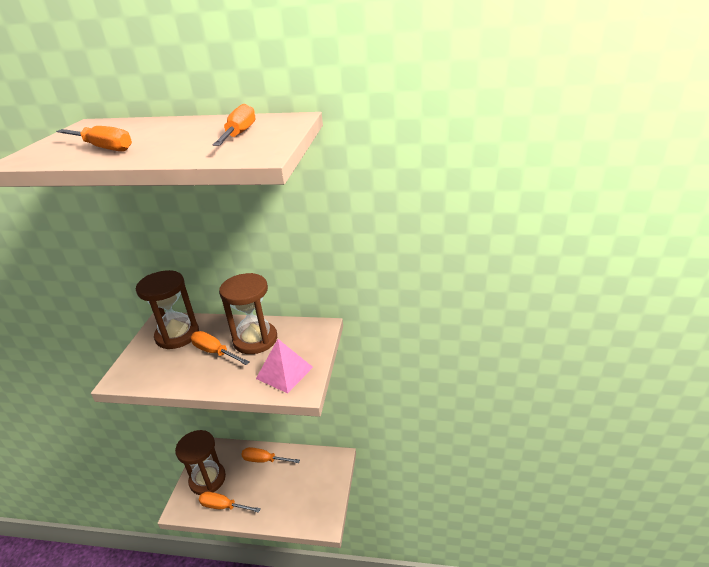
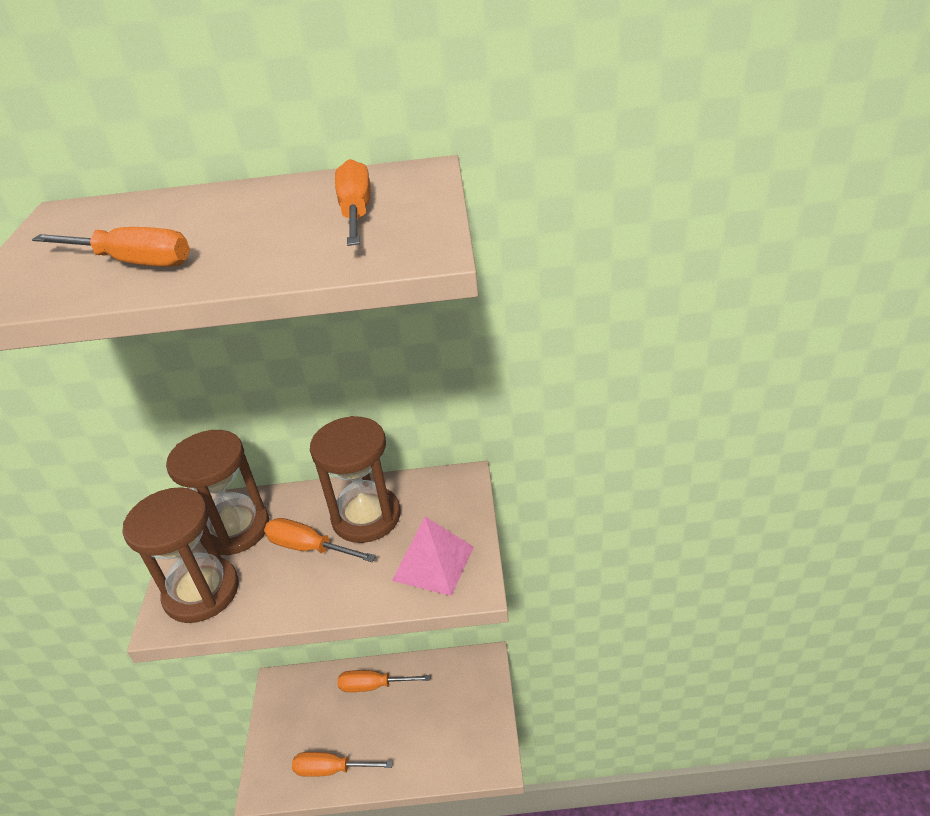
camera: 10 degrees left, 5 degrees up
(207, 479) = (293, 733): brown hourglass -> brown hourglass (201, 592)

